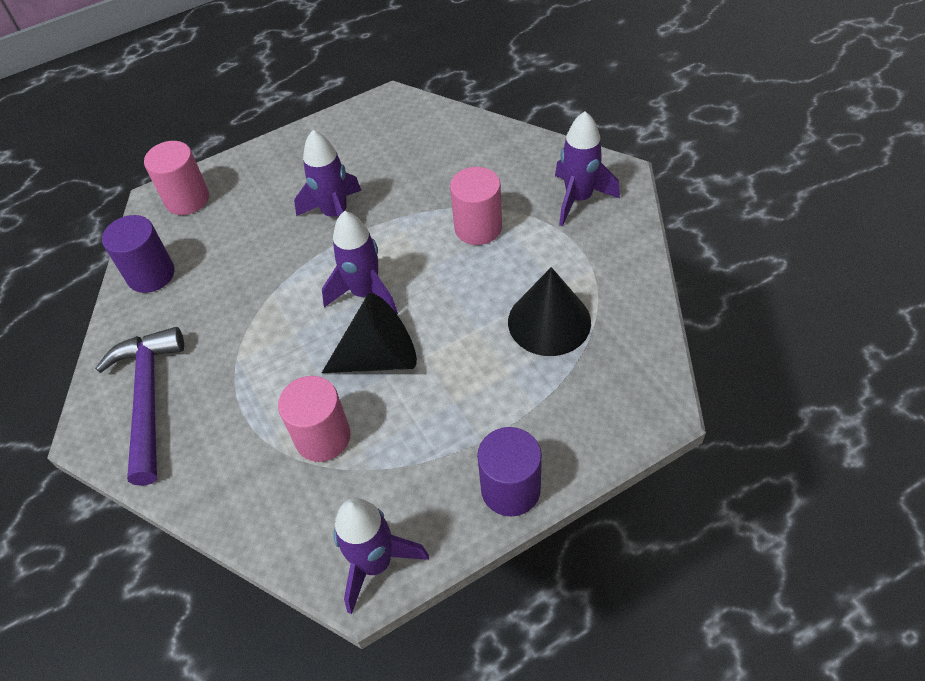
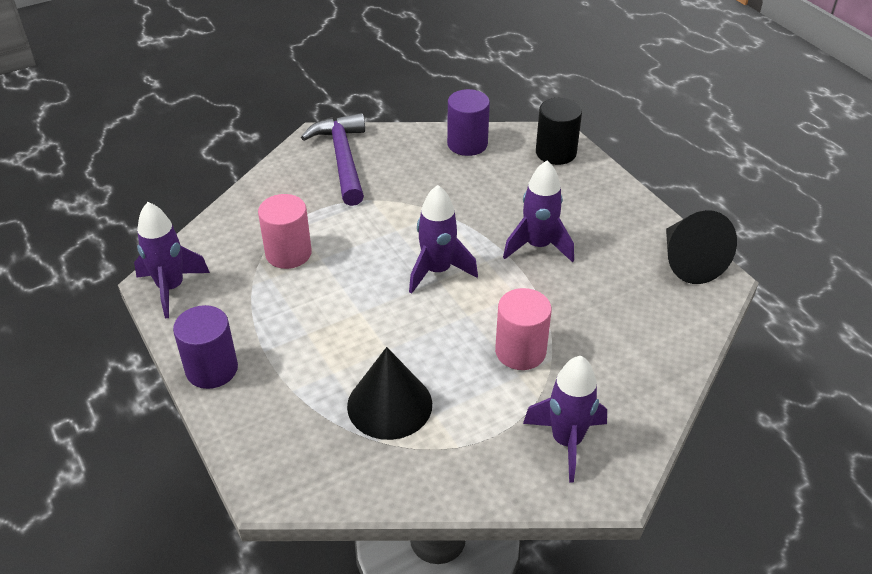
camera: 85 degrees right, 10 degrees down
(148, 399) = (342, 159): purple hammer -> purple hammer turned 90 degrees counterclockwise
(187, 199) = (556, 152): pink cylinder -> black cylinder
(380, 357) = (363, 283): black cone -> black cone (689, 262)

